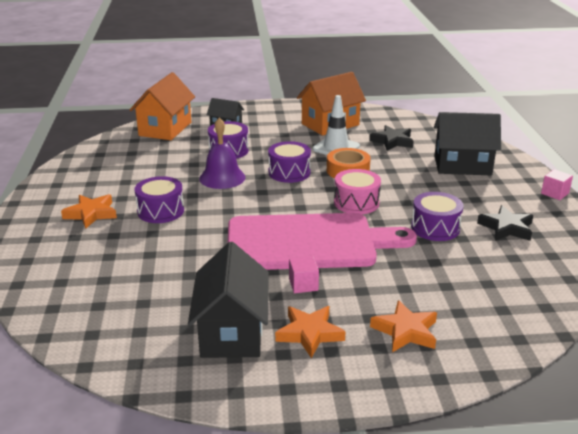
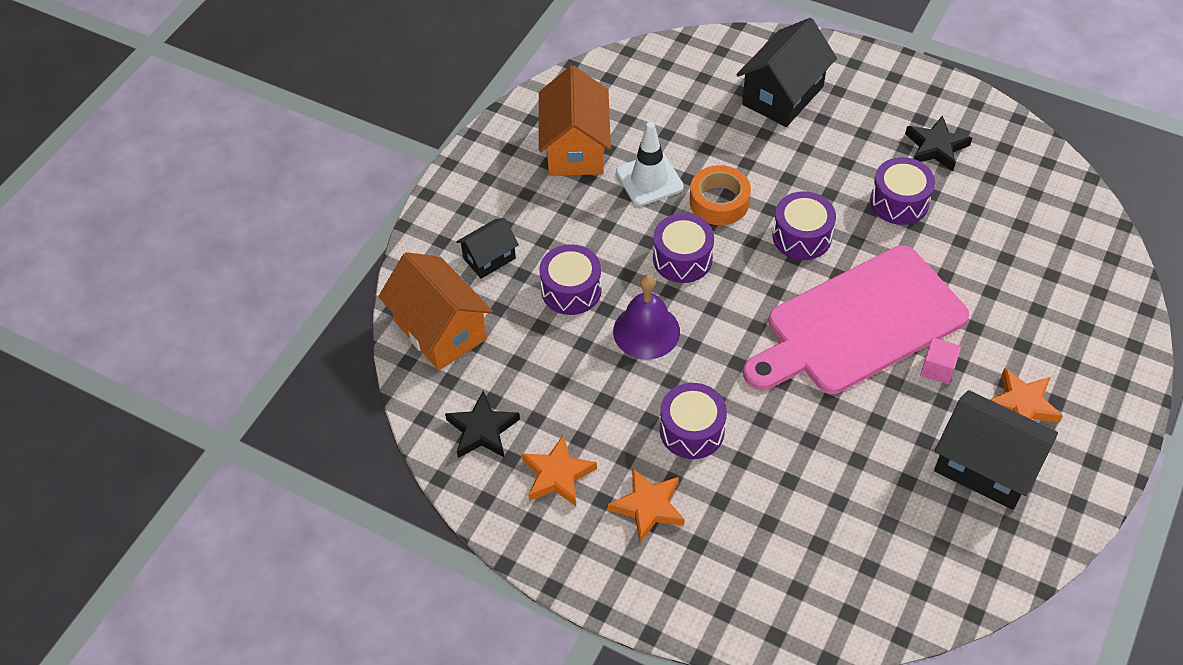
camera: 55 degrees left, 25 degrees up
(308, 242) = (859, 323): pink cutting board -> pink cutting board turned 150 degrees counterclockwise
(356, 203) = (802, 236): pink drum -> purple drum
(392, 141) = (674, 118): black star -> black star (482, 430)
(405, 331) = (1058, 330): orange star -> orange star (557, 475)
(554, 193) = (896, 65): pink cube -> none

